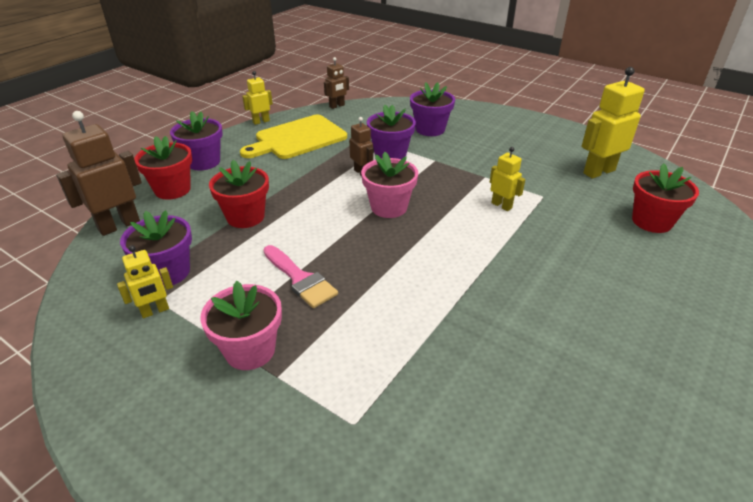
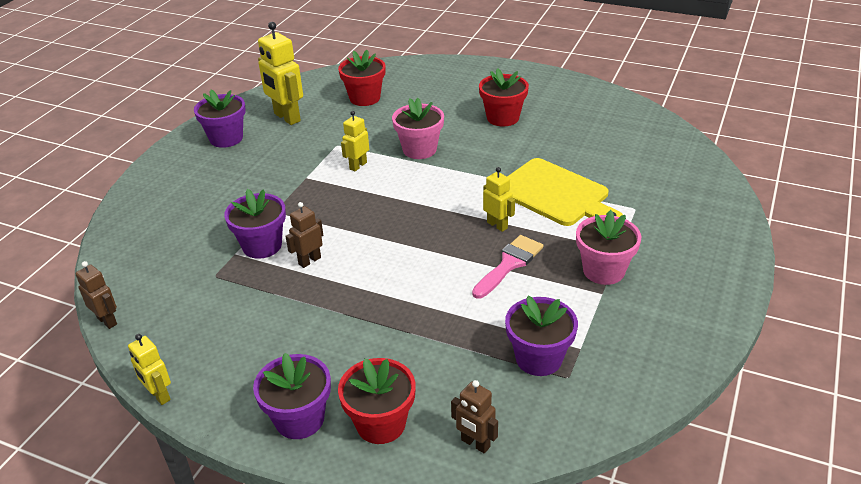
camera: 100 degrees left, 0 degrees up
(119, 225) = (475, 443): brown robot -> brown robot, size x0.57
(155, 311) = (593, 345): yellow robot -> yellow robot (497, 225)
(245, 217) = (423, 331): red flower pot -> red flower pot (502, 118)
(297, 138) = (220, 337): yellow cutting board -> yellow cutting board (556, 194)
(389, 207) = (377, 230): pink flower pot -> pink flower pot (419, 149)
(430, 129) = (193, 223): purple flower pot -> purple flower pot (226, 138)

